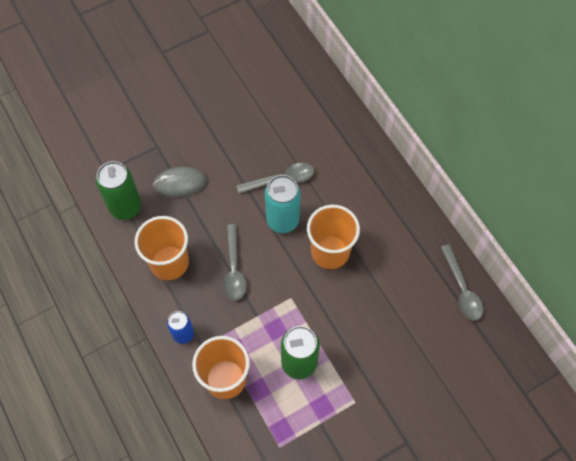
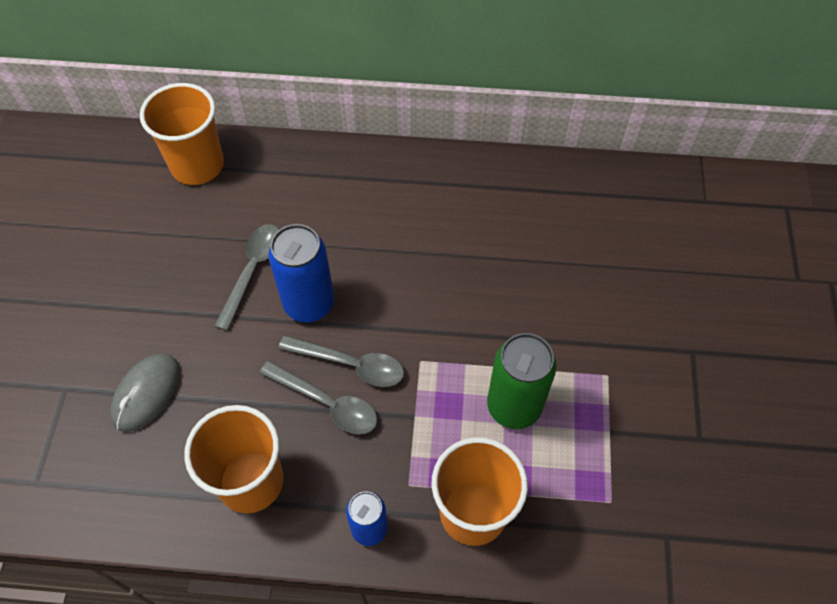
camera: 55 degrees left, 5 degrees down
(126, 207) = (116, 489): green can -> none
(282, 220) = (309, 304): turquoise can -> blue can
(330, 252) = (394, 279): orange cup -> orange cup (197, 165)
(461, 289) = (544, 180): grey spoon -> grey spoon (350, 365)

